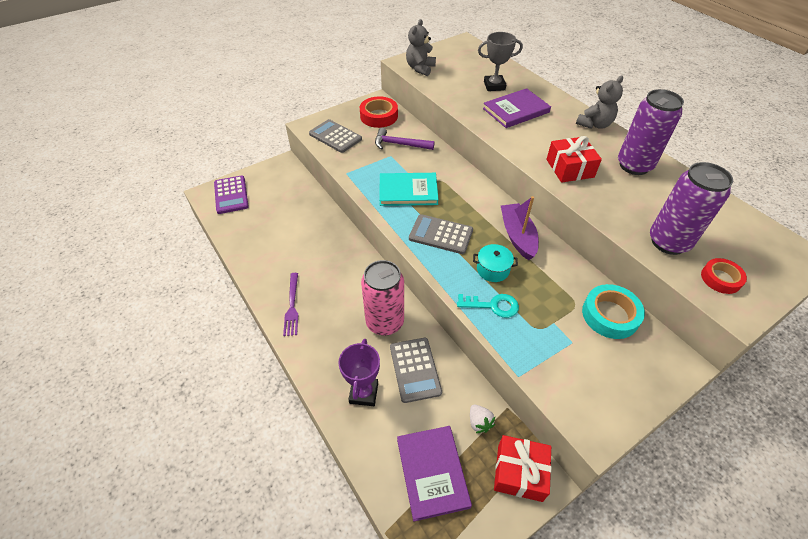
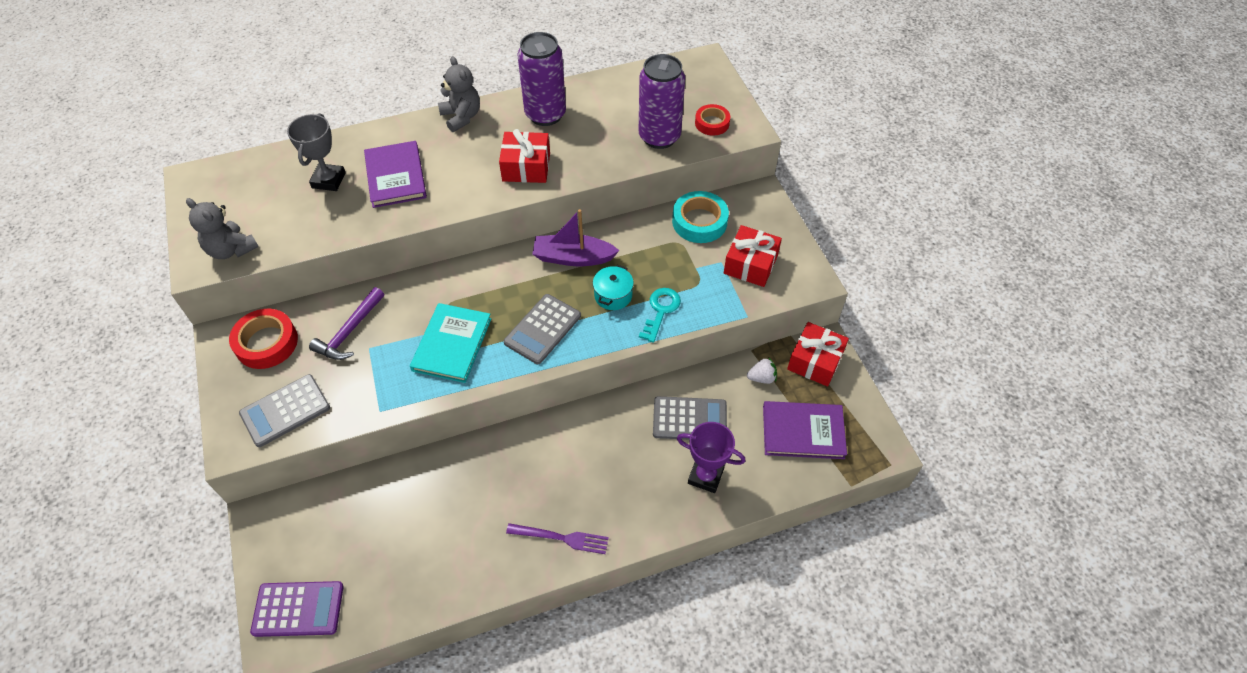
camera: 75 degrees left, 5 degrees up
(385, 322) = (619, 435): pink can -> none
(583, 368) = (750, 264): none -> red gift

